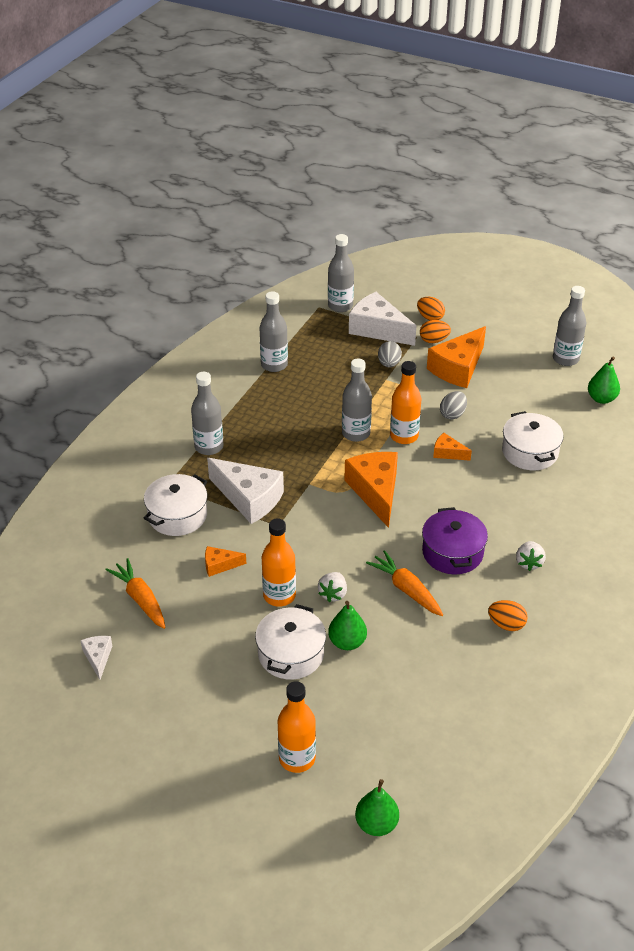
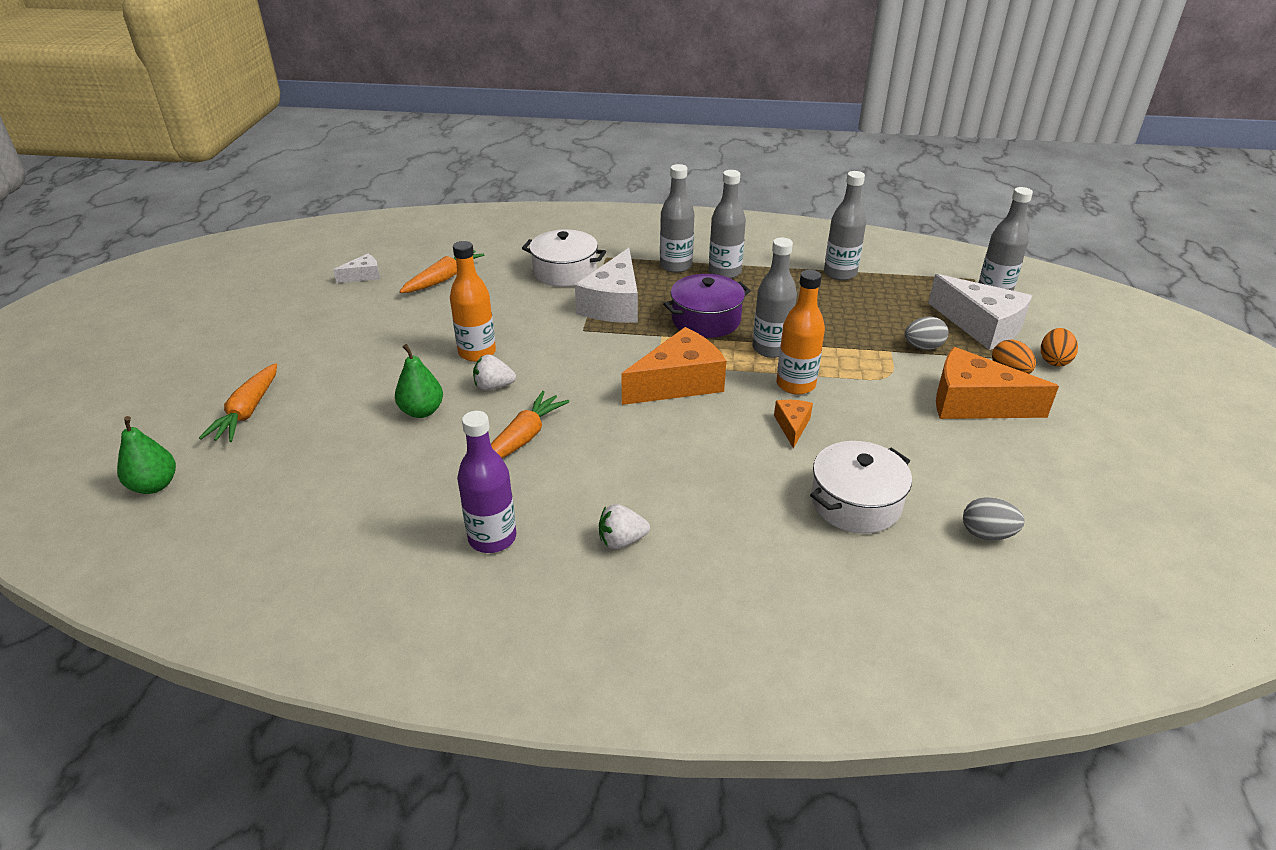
camera: 70 degrees right, 5 degrees down
(220, 565) = (506, 309): orange cheese -> none
(291, 654) = (394, 377): white pot -> none
(297, 758) = (247, 412): orange bottle -> orange carrot
(378, 329) = (981, 326): white cheese -> white cheese turned 120 degrees clockwise
(452, 414) = (873, 416): grey egg -> grey egg (987, 534)
(452, 552) = (605, 464): purple pot -> purple pot (706, 320)
(506, 624) = (492, 538): orange egg -> purple bottle
(565, 359) = (1112, 506): grey bottle -> grey bottle (724, 272)
(601, 399) = (1055, 565): green pear -> none

